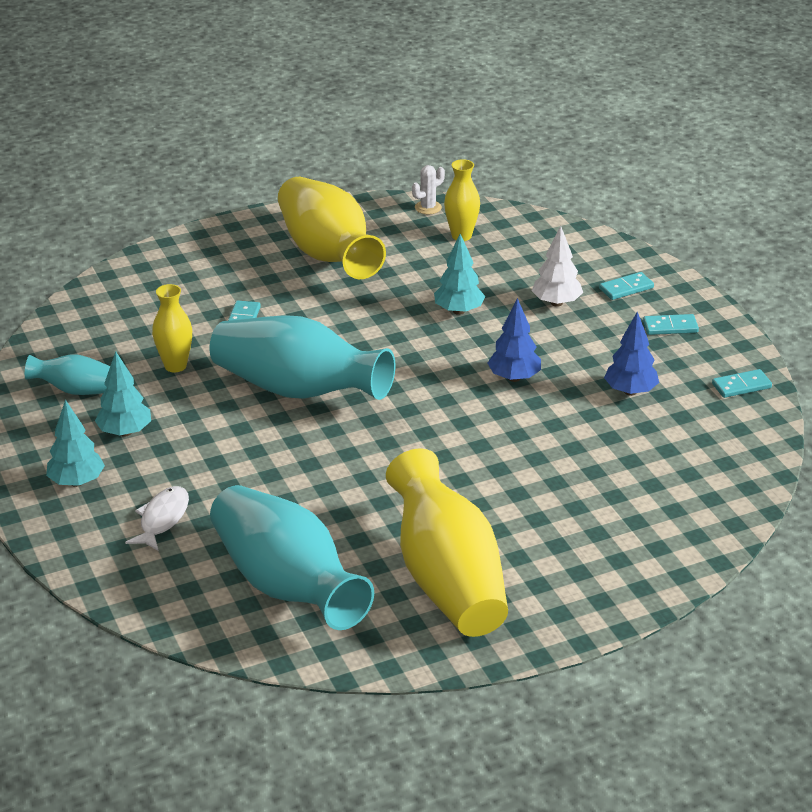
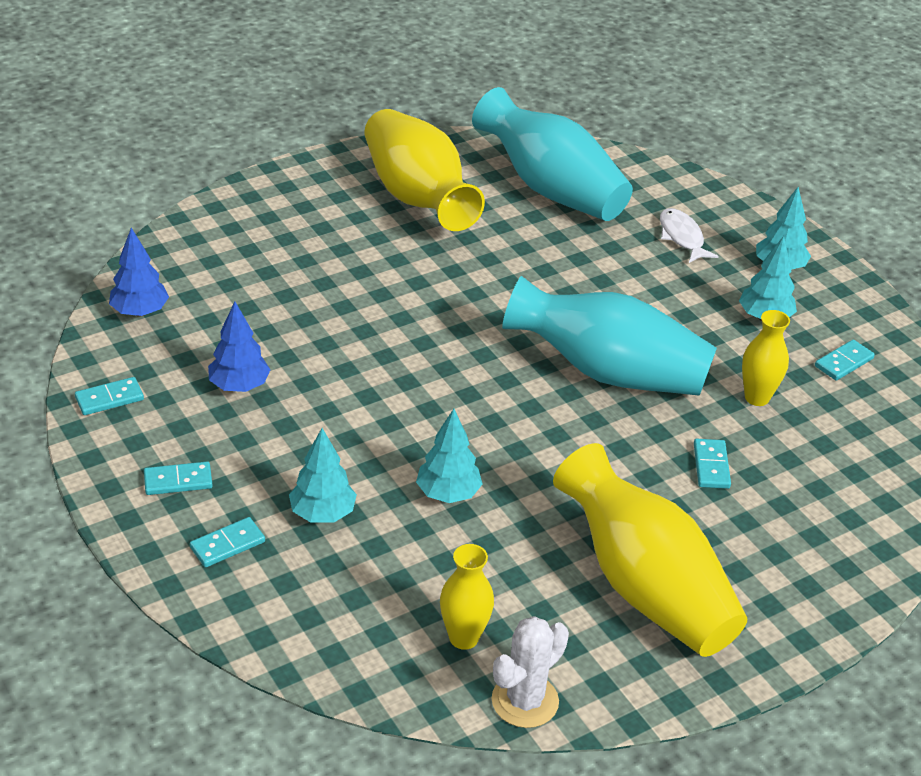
camera: 170 degrees right, 5 degrees up
(77, 390) = (843, 362): turquoise vase -> turquoise domino
(162, 519) = (682, 237): white fish -> white fish turned 150 degrees clockwise
(428, 207) = (525, 701): white cactus -> white cactus, size x1.59
(514, 378) = (371, 398): blue tree -> blue tree (140, 312)
(556, 303) = (322, 514): white tree -> turquoise tree

